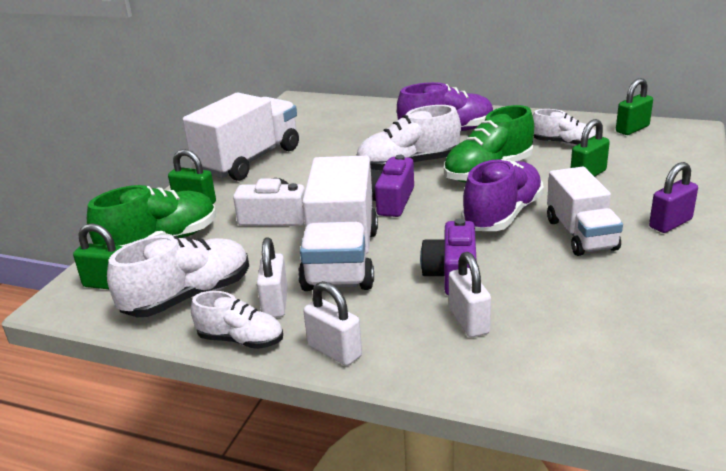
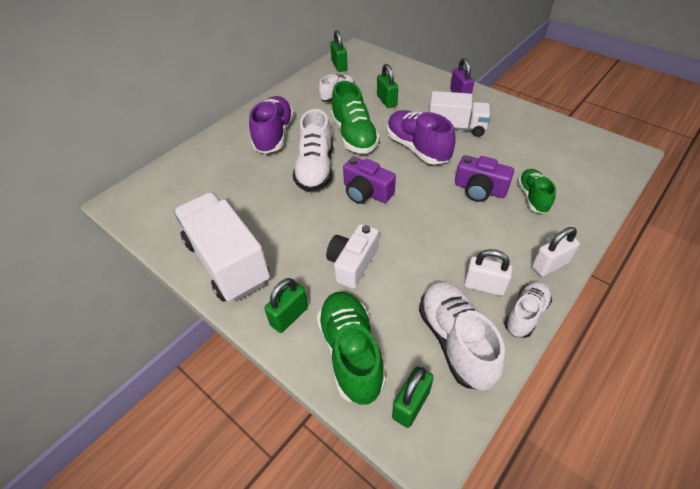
camera: 70 degrees left, 20 degrees up
(341, 259) = (437, 236): white truck -> none
(469, 321) = (532, 197): white padlock -> green shoe

